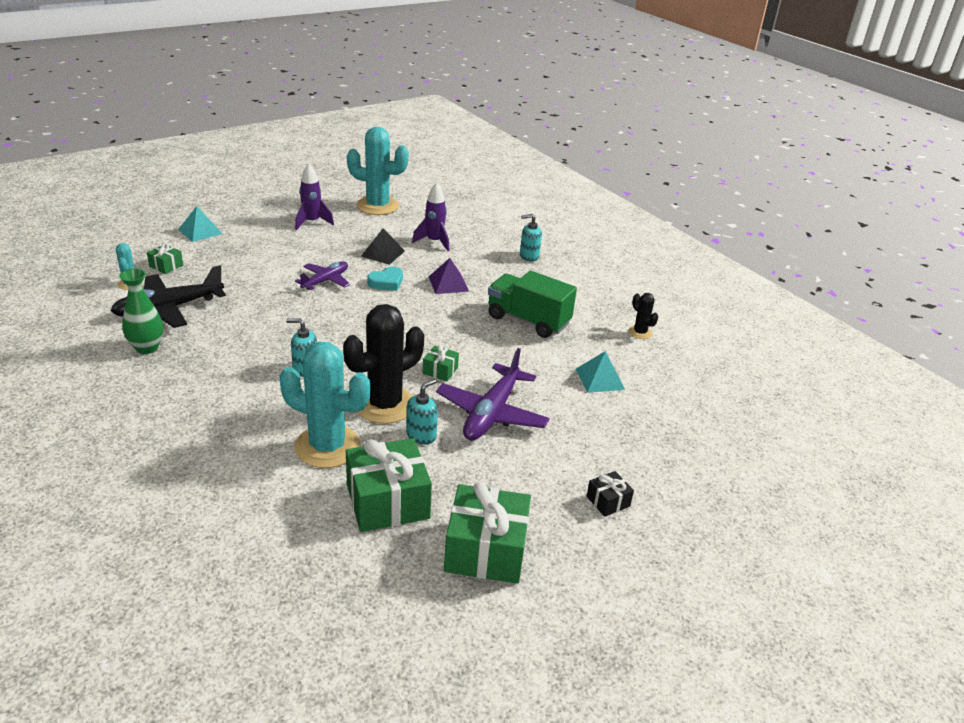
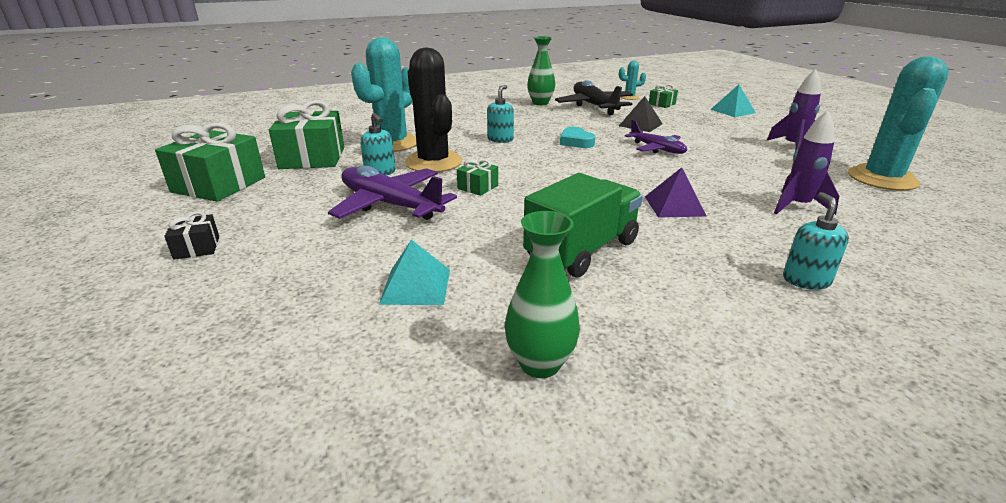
camera: 105 degrees right, 5 degrees down
(383, 253) = (738, 175): black pyramid -> black pyramid (640, 125)
(386, 282) = (664, 173): turquoise heart -> turquoise heart (576, 142)
(640, 332) = (540, 364): black cactus -> green vase

